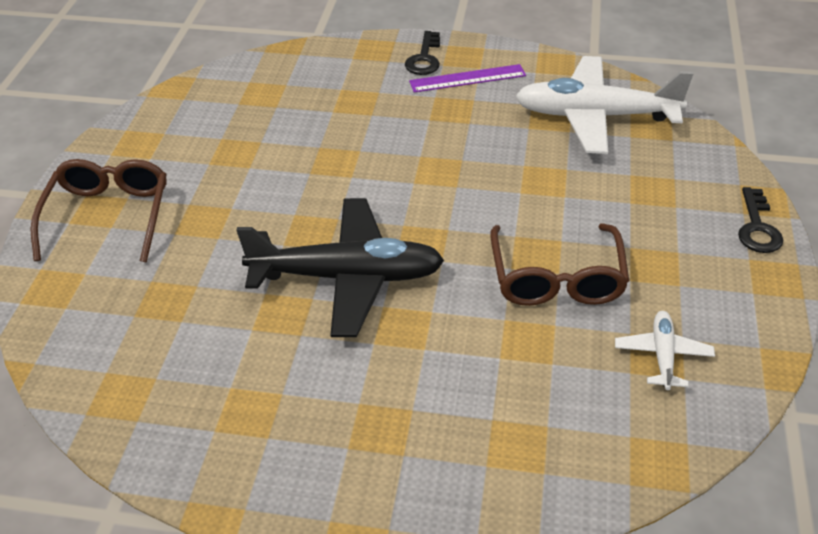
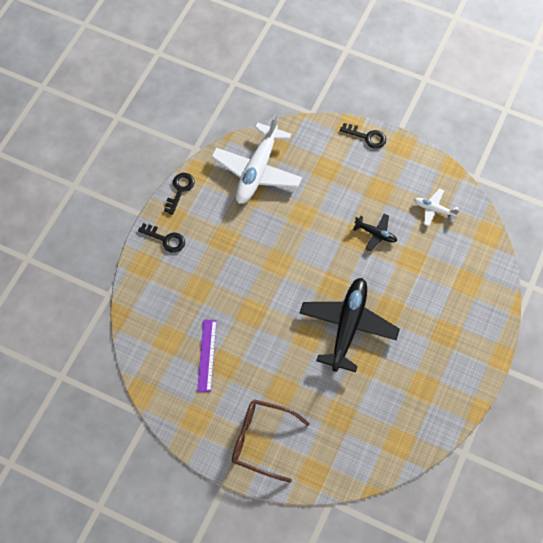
camera: 75 degrees left, 20 degrees up
(467, 78) = (196, 222): purple ruler -> purple ruler (207, 355)
(513, 54) = (180, 190): none -> black key
(556, 278) = (376, 234): brown glasses -> black plane

